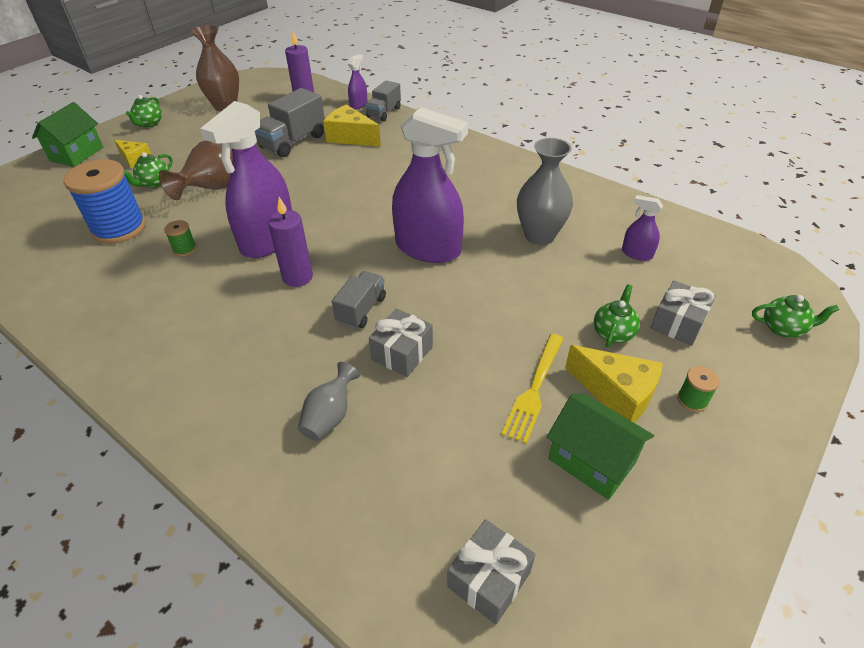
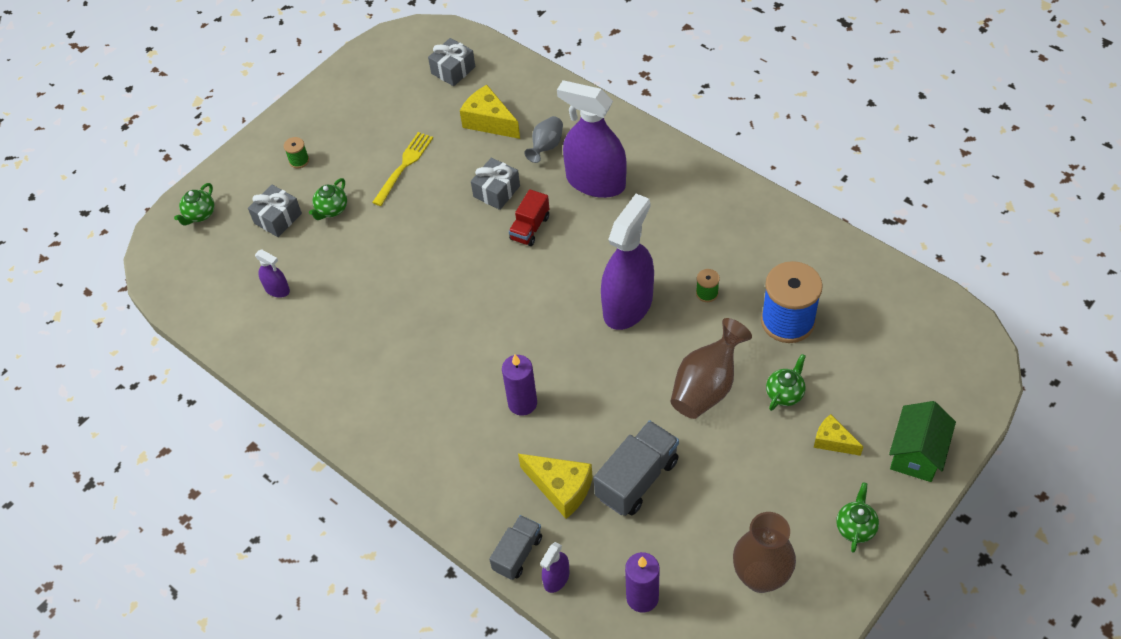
camera: 175 degrees left, 10 degrees up
(297, 277) = (590, 261): purple candle -> purple candle (522, 403)
(361, 310) = (530, 228): grey truck -> red truck
(428, 248) = (470, 295): purple spray bottle -> purple spray bottle (595, 182)
(539, 236) = (360, 311): grey vase -> none
(591, 460) = (380, 124): green house -> none
(616, 394) = (348, 164): yellow cheese -> yellow cheese (489, 122)
(783, 328) = (200, 215): green teapot -> green teapot turned 75 degrees counterclockwise

